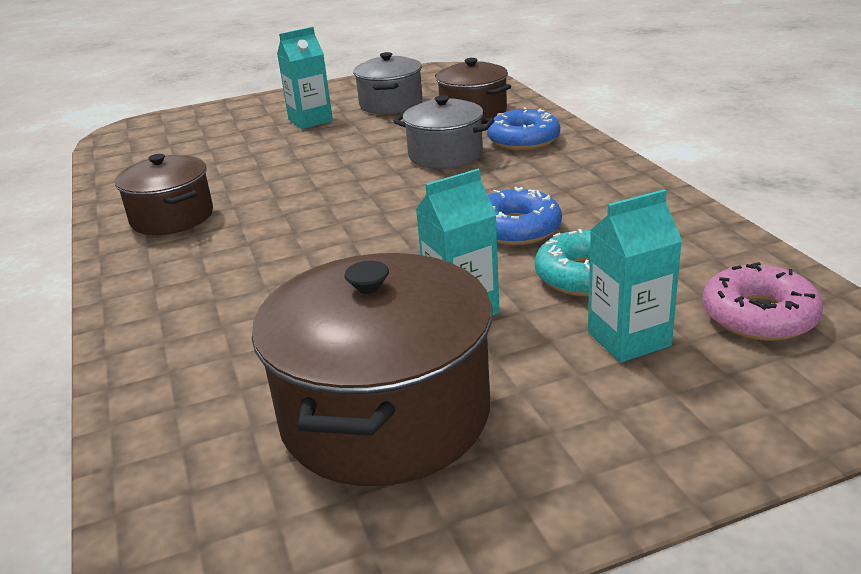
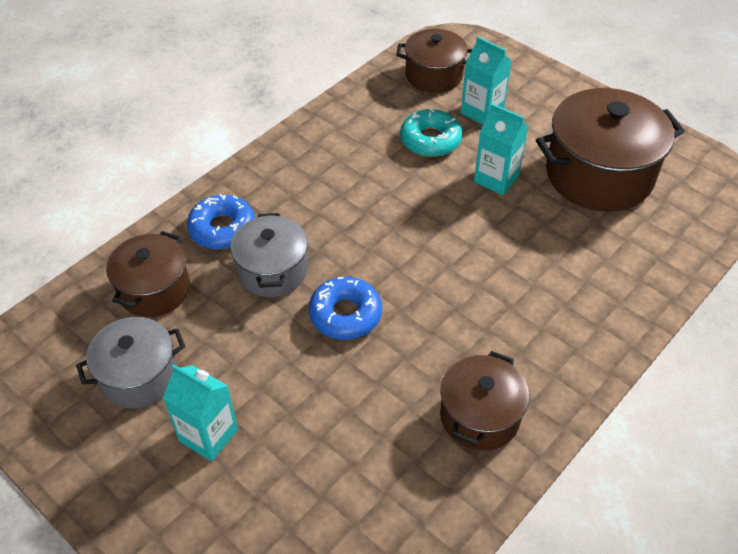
camera: 120 degrees left, 20 degrees up
(516, 229) = (388, 185): blue donut -> blue donut (345, 314)
(759, 316) = (434, 75): pink donut -> brown pot

